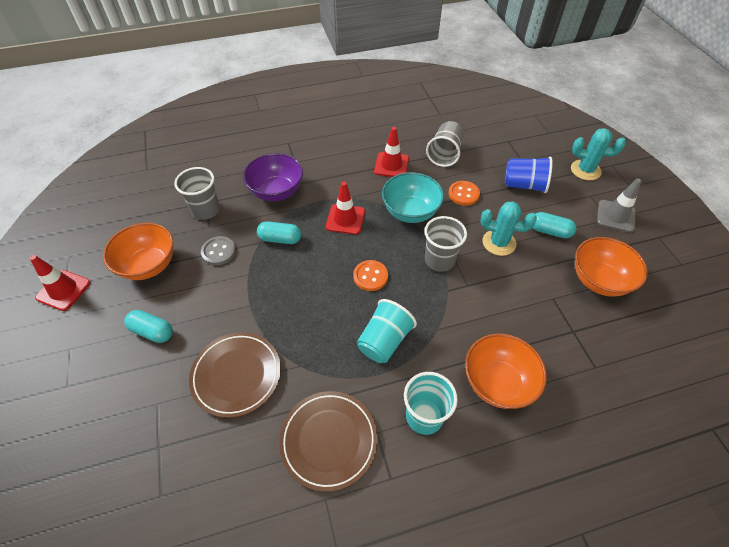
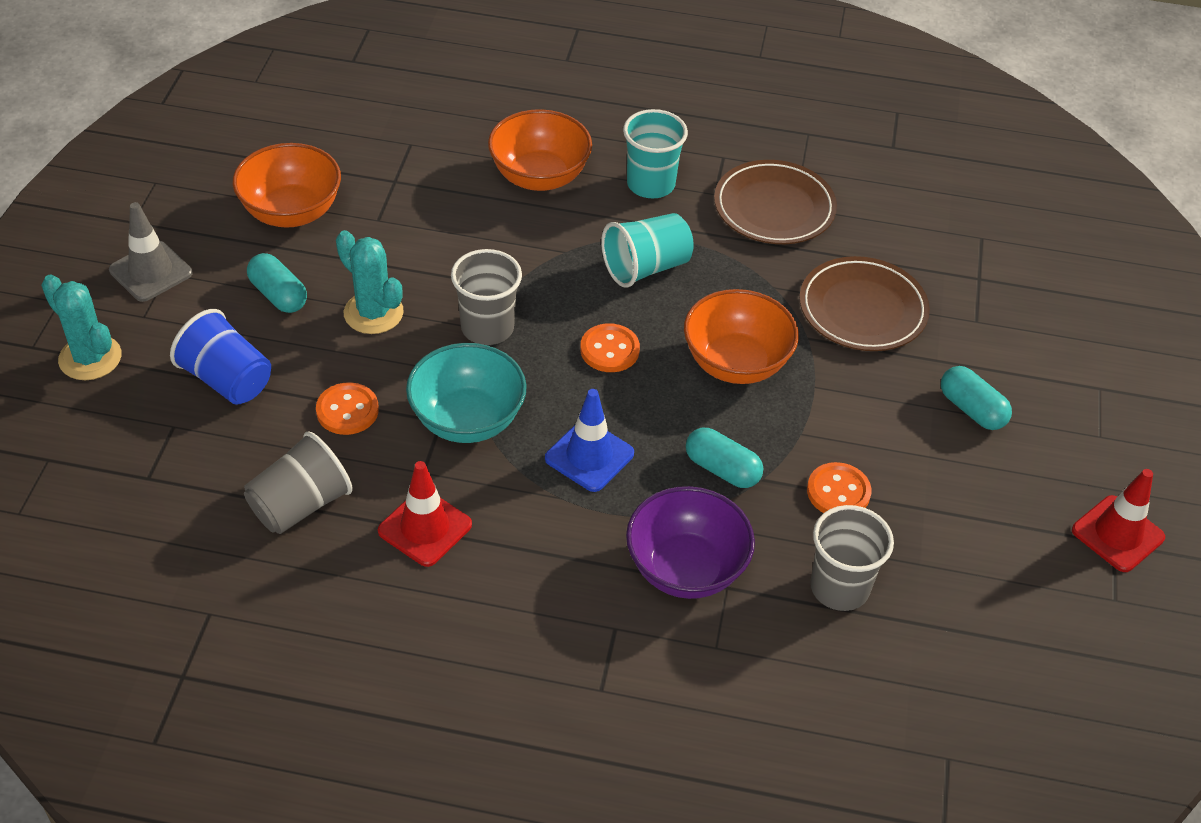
camera: 155 degrees left, 5 degrees down
(149, 265) = (966, 518): orange bowl -> orange bowl (736, 363)
(218, 251) = (838, 492): grey button -> orange button
(345, 219) = (589, 456): red traffic cone -> blue traffic cone

